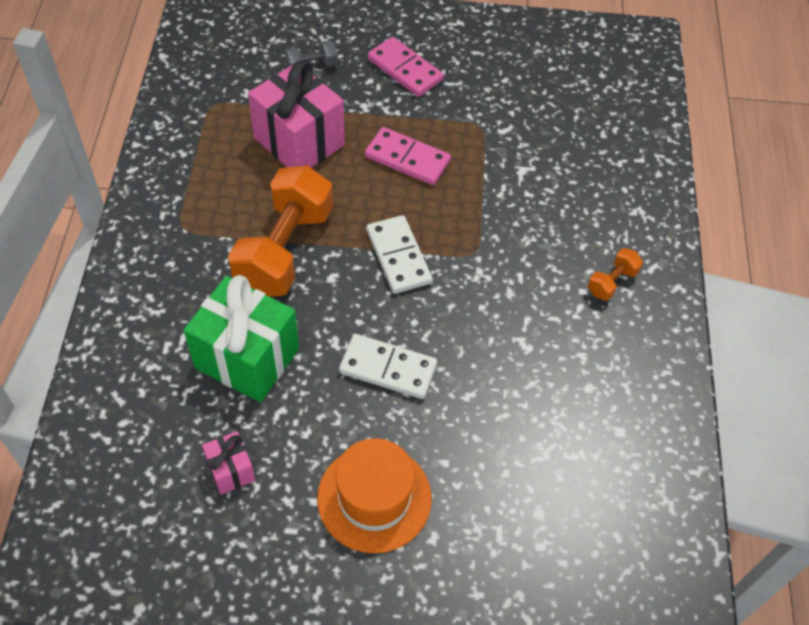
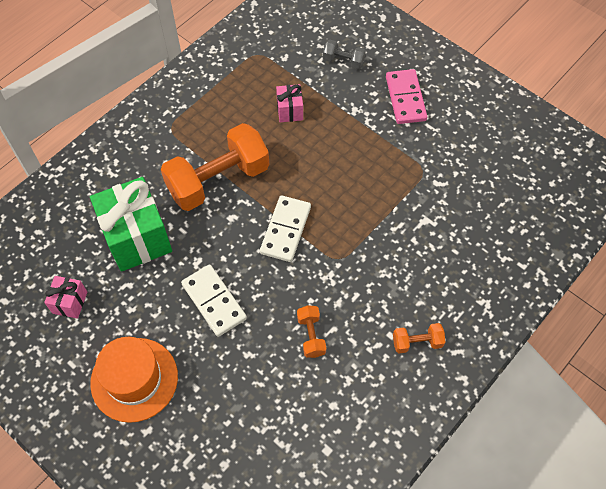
camera: 40 degrees right, 5 degrees up
(299, 141) = (290, 111): pink gift -> pink gift, size x0.48
(407, 159) = (351, 165): pink domino -> none
(512, 338) = (311, 336): none -> orange dumbbell

